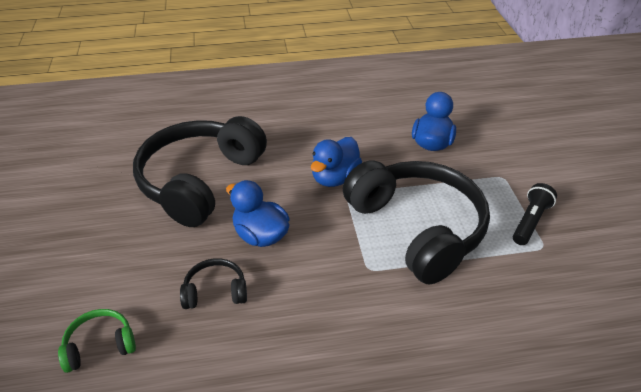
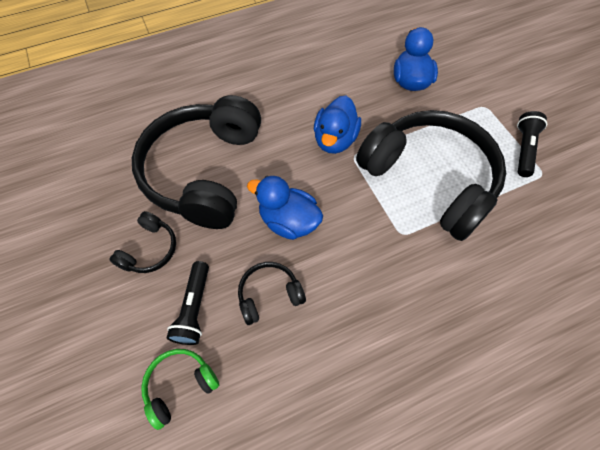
camera: 15 degrees left, 20 degrees up
(123, 232) = (150, 249): none -> black headphones
(141, 286) = (194, 308): none -> black flashlight

